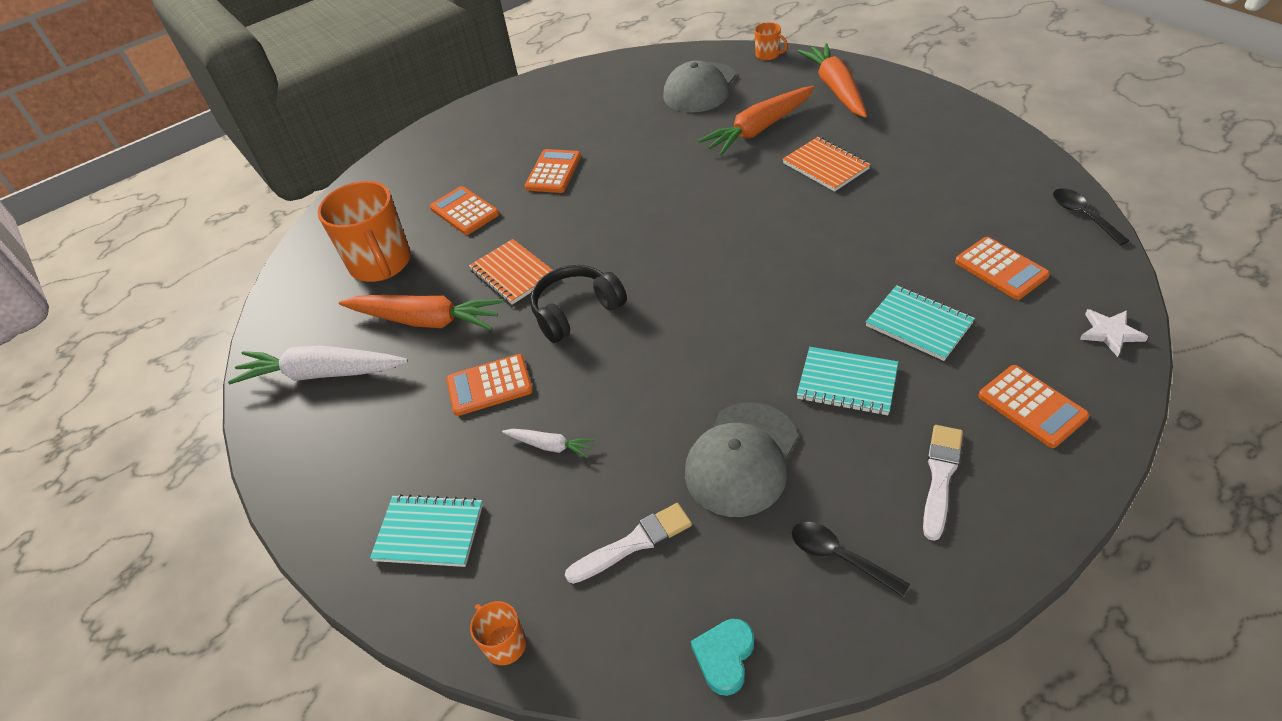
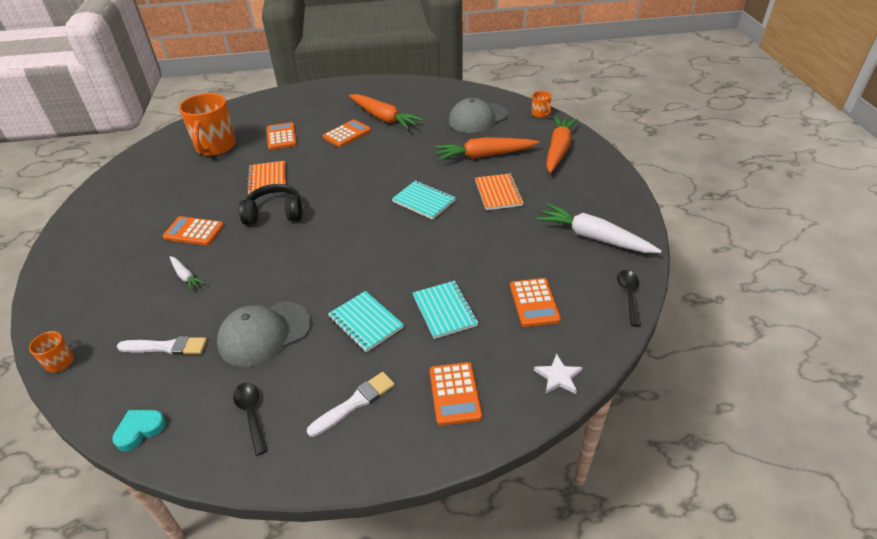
camera: 25 degrees right, 5 degrees down
(321, 374) = (132, 189): white carrot -> white carrot (593, 237)
(426, 320) = (203, 185): orange carrot -> orange carrot (384, 118)
(429, 532) = (90, 289): turquoise notebook -> turquoise notebook (424, 201)

